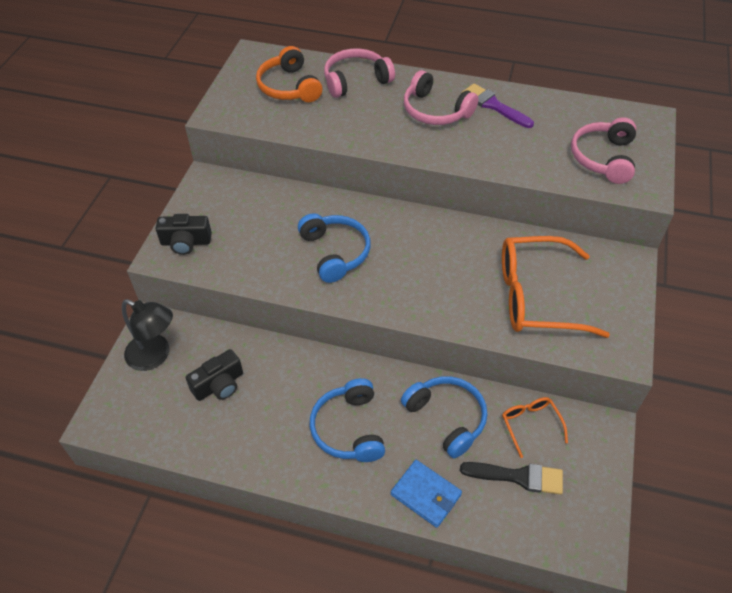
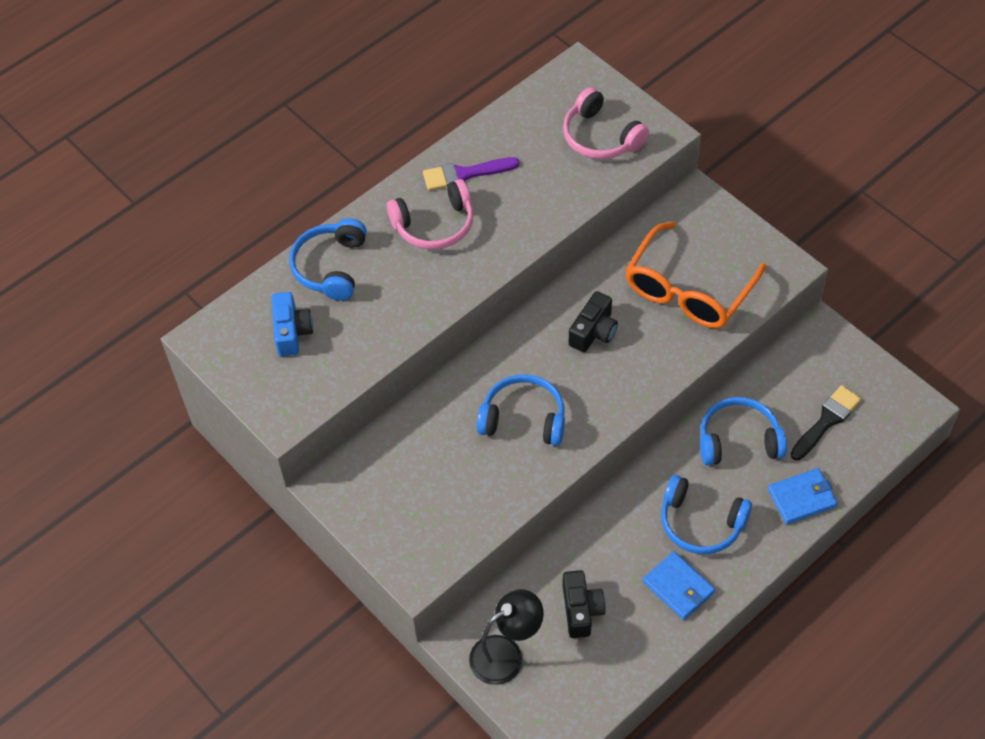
camera: 55 degrees left, 5 degrees up
(186, 242) = (412, 545): black camera -> black camera (593, 331)
(278, 441) = (678, 587): none -> blue wallet
(289, 87) = (292, 332): orange headphones -> blue camera
(356, 80) = (331, 267): pink headphones -> blue headphones
(530, 425) = (785, 382): orange glasses -> none

